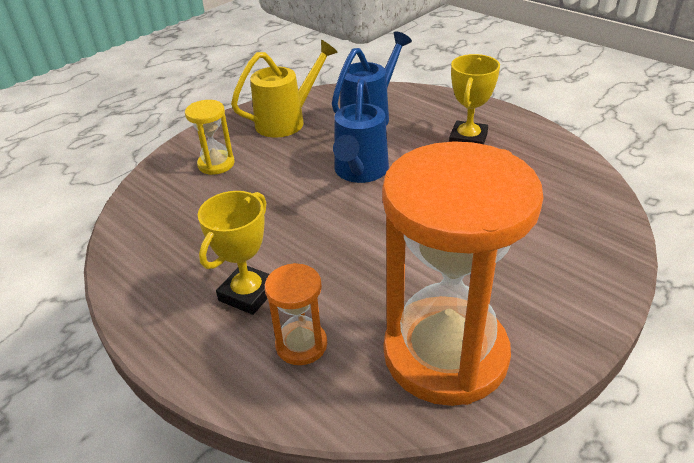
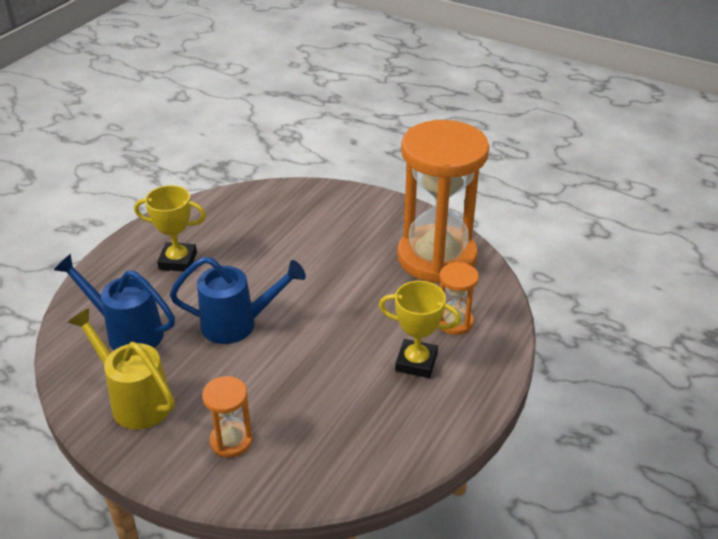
camera: 105 degrees left, 0 degrees up
(216, 164) = (231, 441): yellow hourglass -> orange hourglass

